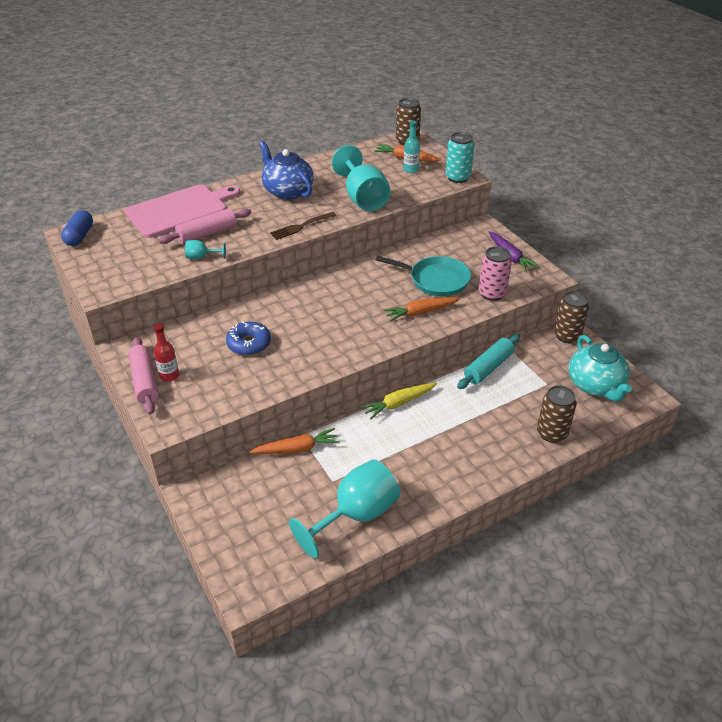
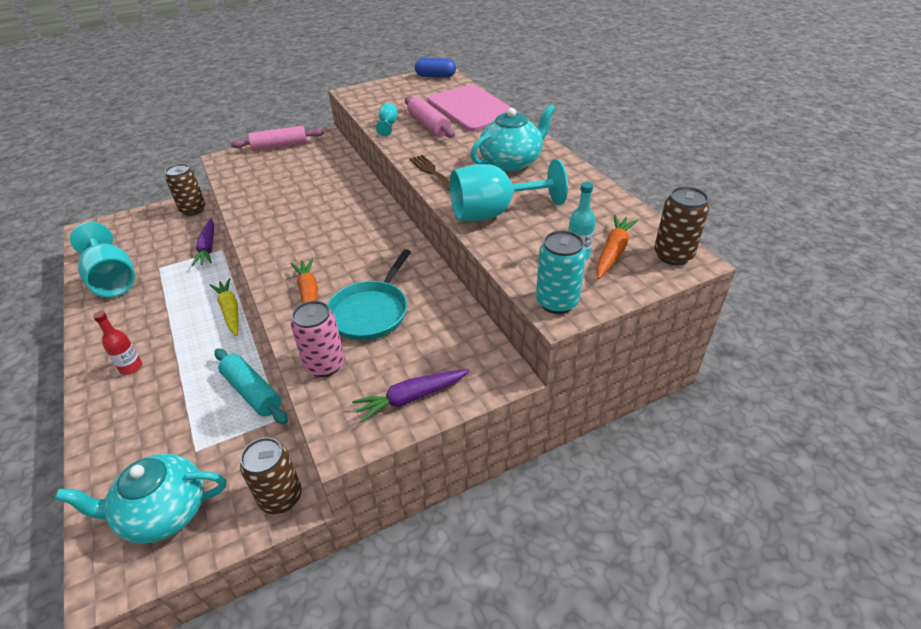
camera: 95 degrees right, 0 degrees up
(169, 375) = (281, 155): red bottle -> red bottle (131, 367)
(249, 344) = (304, 187): blue donut -> none
(287, 191) = (511, 162): blue teapot -> turquoise teapot
(297, 449) = (208, 248): orange carrot -> purple carrot
(552, 433) = (112, 440): brown can -> brown can (193, 210)

